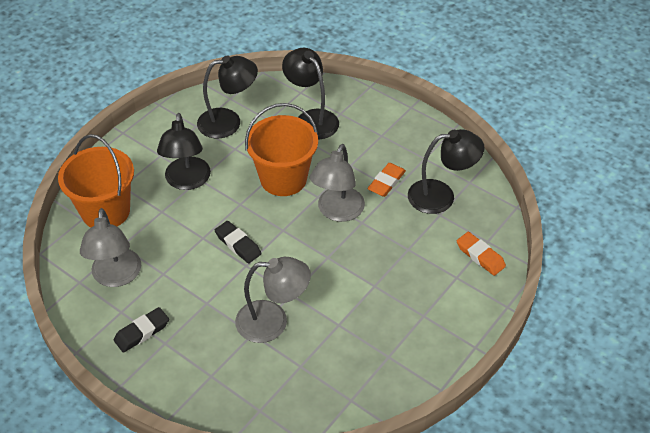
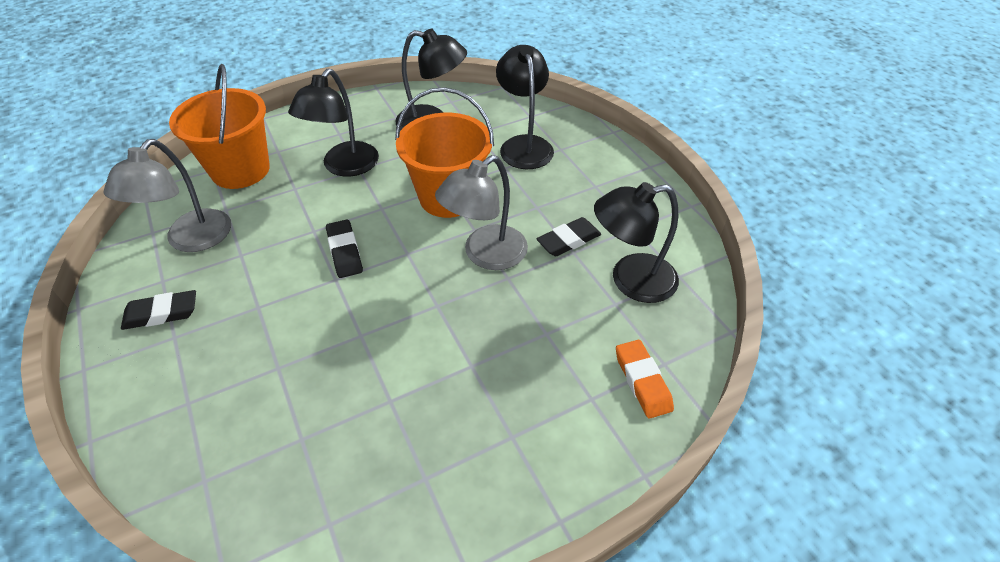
camera: 25 degrees right, 0 degrees up
(273, 322) = (312, 362): grey lamp -> none
(386, 182) = (568, 240): orange eraser -> black eraser
(441, 196) = (630, 280): black lamp -> black lamp turned 150 degrees clockwise

